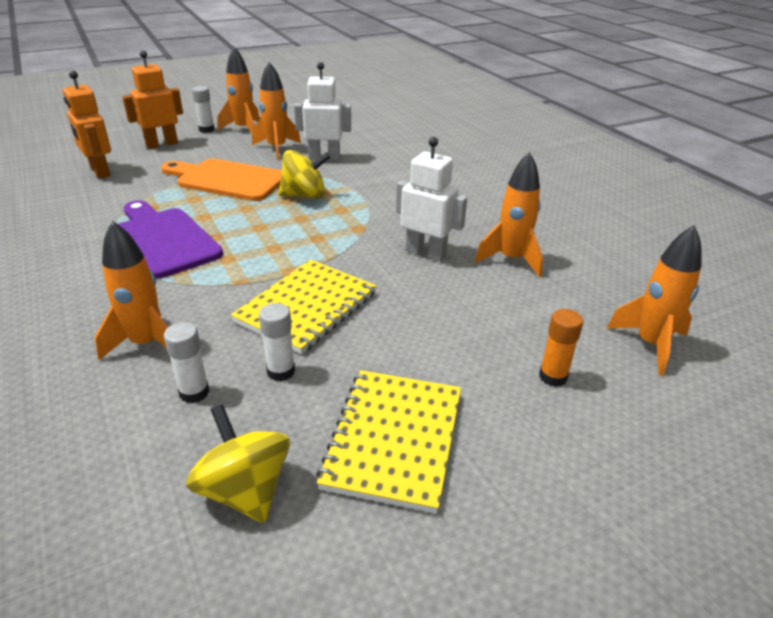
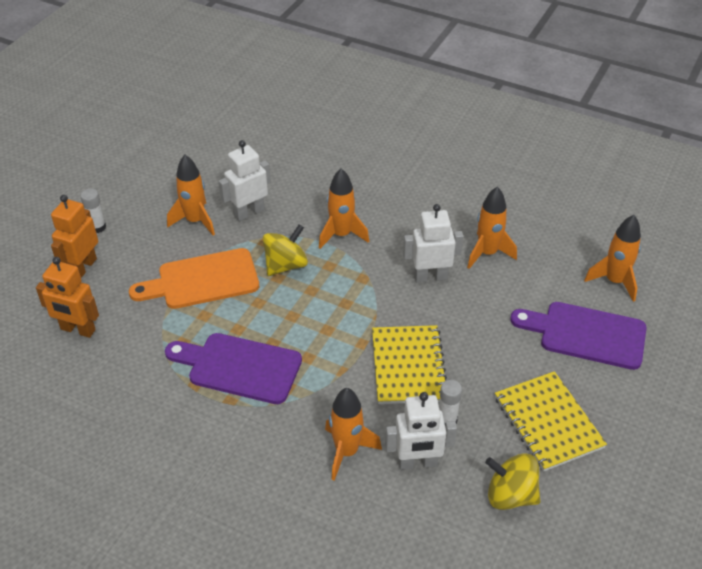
camera: 35 degrees left, 10 degrees up
(194, 392) = (417, 463): white glue stick -> white robot
(244, 129) = (133, 210): orange rocket -> orange rocket (341, 235)
(553, 377) = (586, 334): orange glue stick -> purple cutting board

